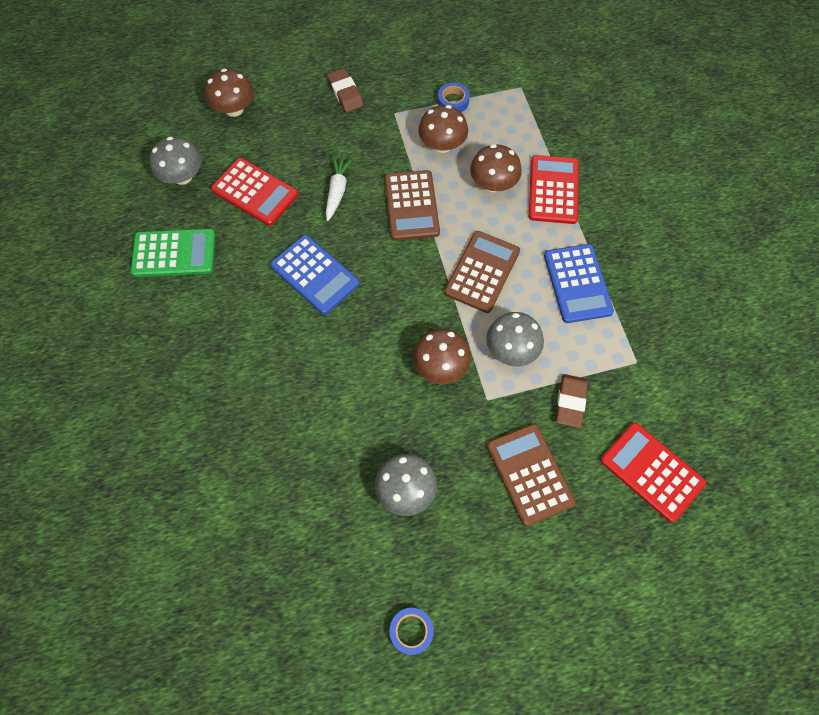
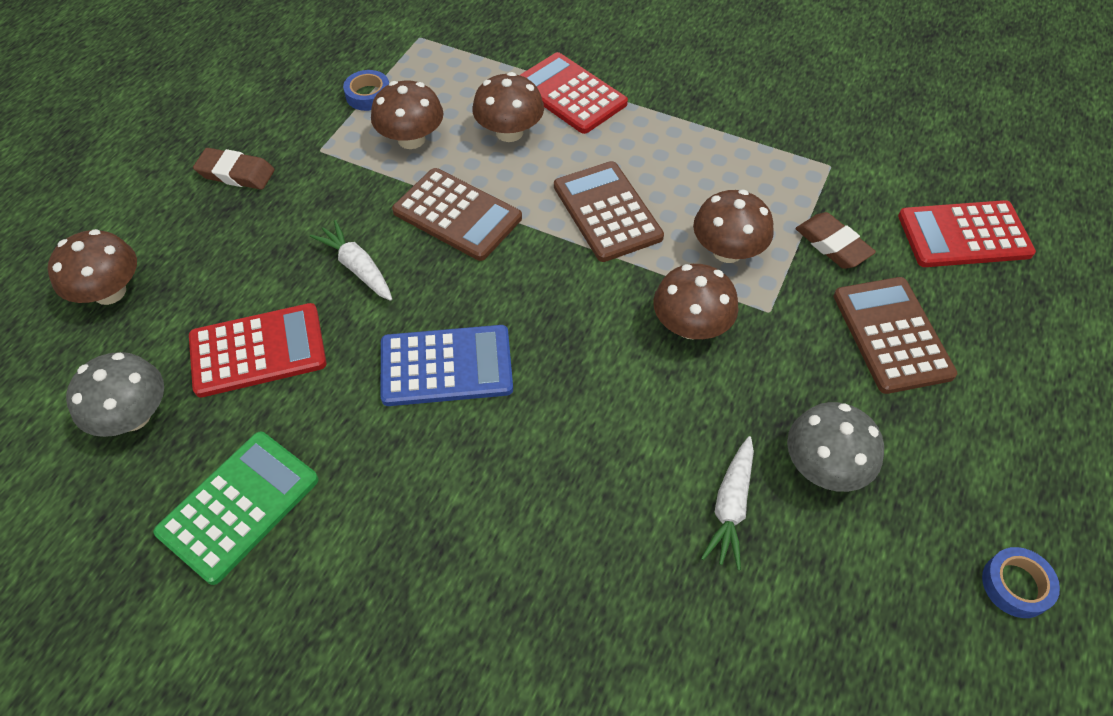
camera: 50 degrees left, 10 degrees down
(342, 460) = (730, 507): none -> white carrot
(511, 350) = (727, 251): grey mushroom -> brown mushroom
(529, 474) = (892, 335): brown calculator -> brown calculator turned 60 degrees clockwise
(577, 283) = (699, 148): blue calculator -> none

